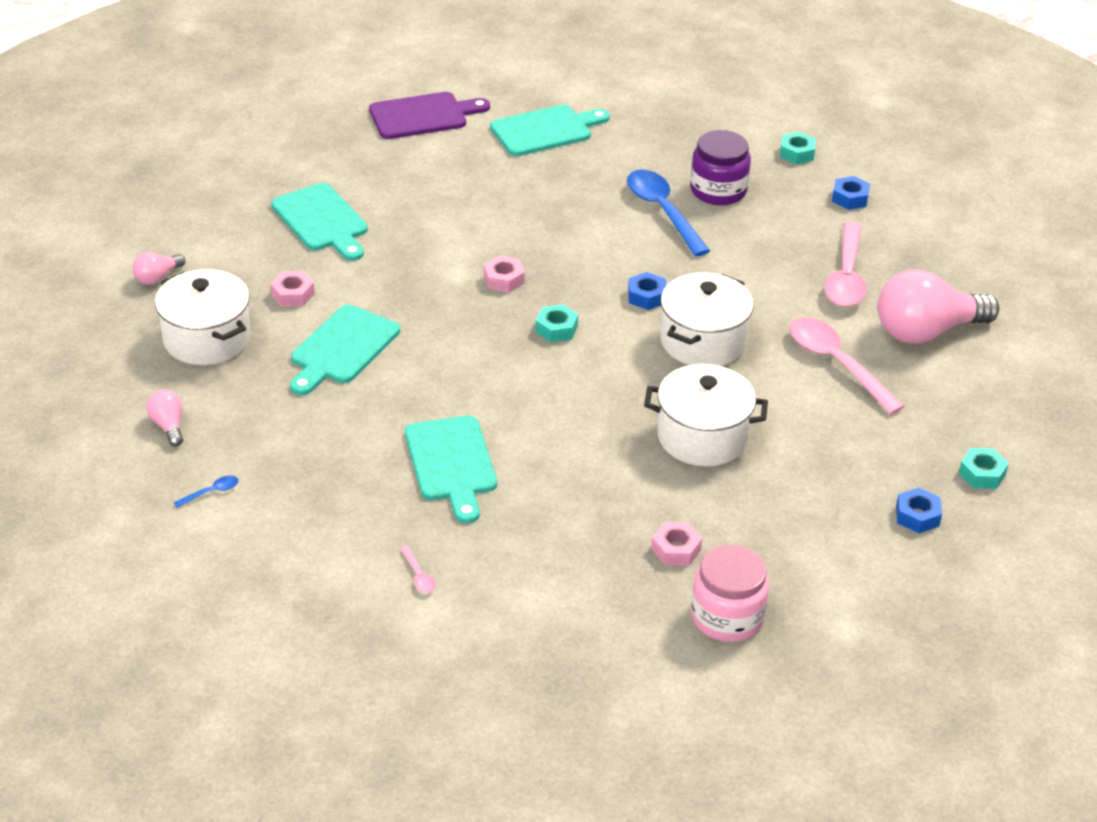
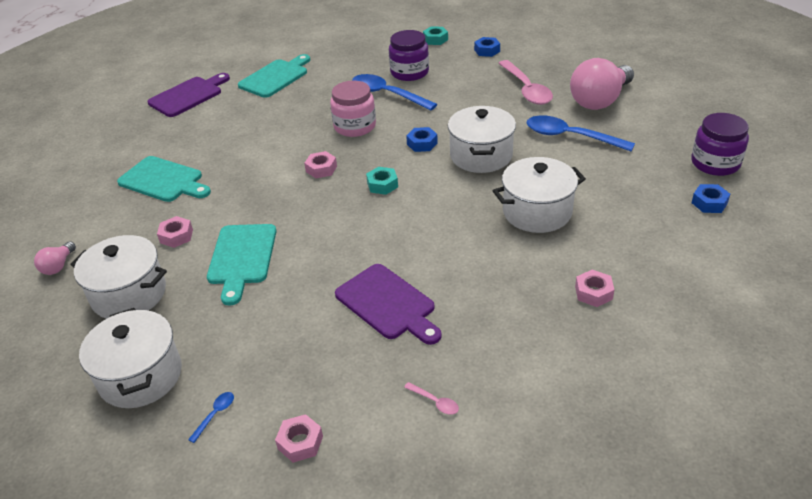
camera: 25 degrees left, 0 degrees up
(168, 426) = (141, 376): pink light bulb -> white pot
(269, 551) = (300, 442): none -> pink nut
(451, 463) = (388, 304): turquoise cutting board -> purple cutting board
(727, 617) = (672, 323): pink jar -> pink jar (355, 126)
(837, 364) = (571, 137): pink spoon -> blue spoon
(982, 474) = (715, 163): turquoise nut -> purple jar

